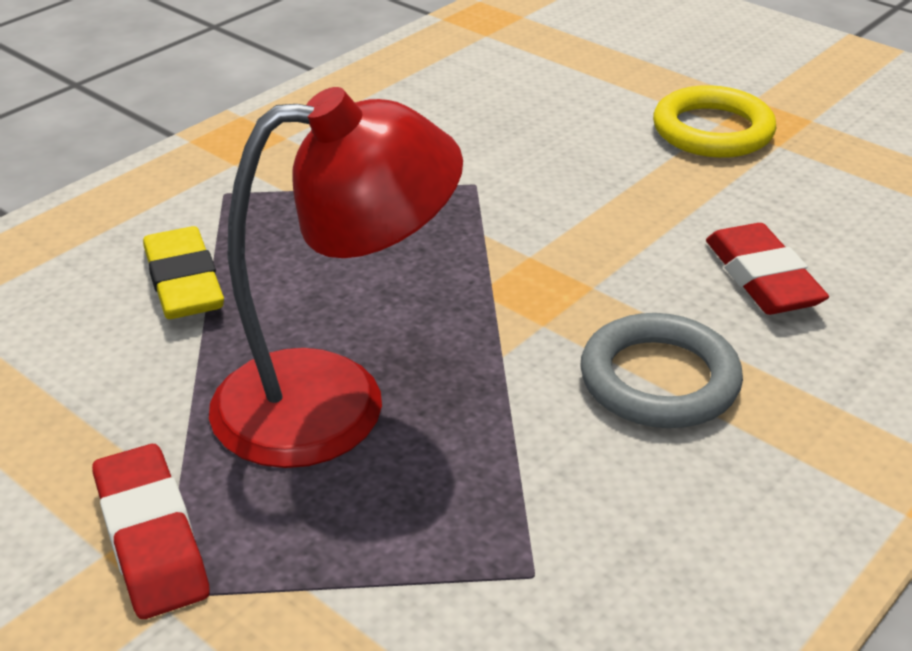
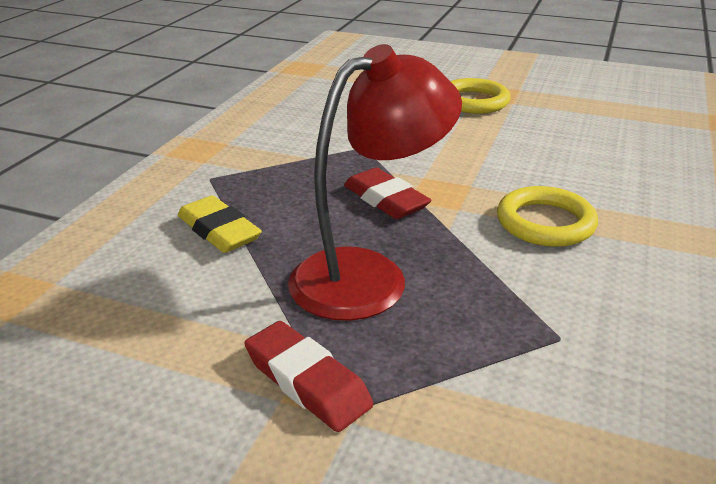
camera: 20 degrees left, 5 degrees down
(659, 380) = (545, 223): grey ring -> yellow ring
(762, 278) = (557, 164): red eraser -> red eraser (385, 200)

